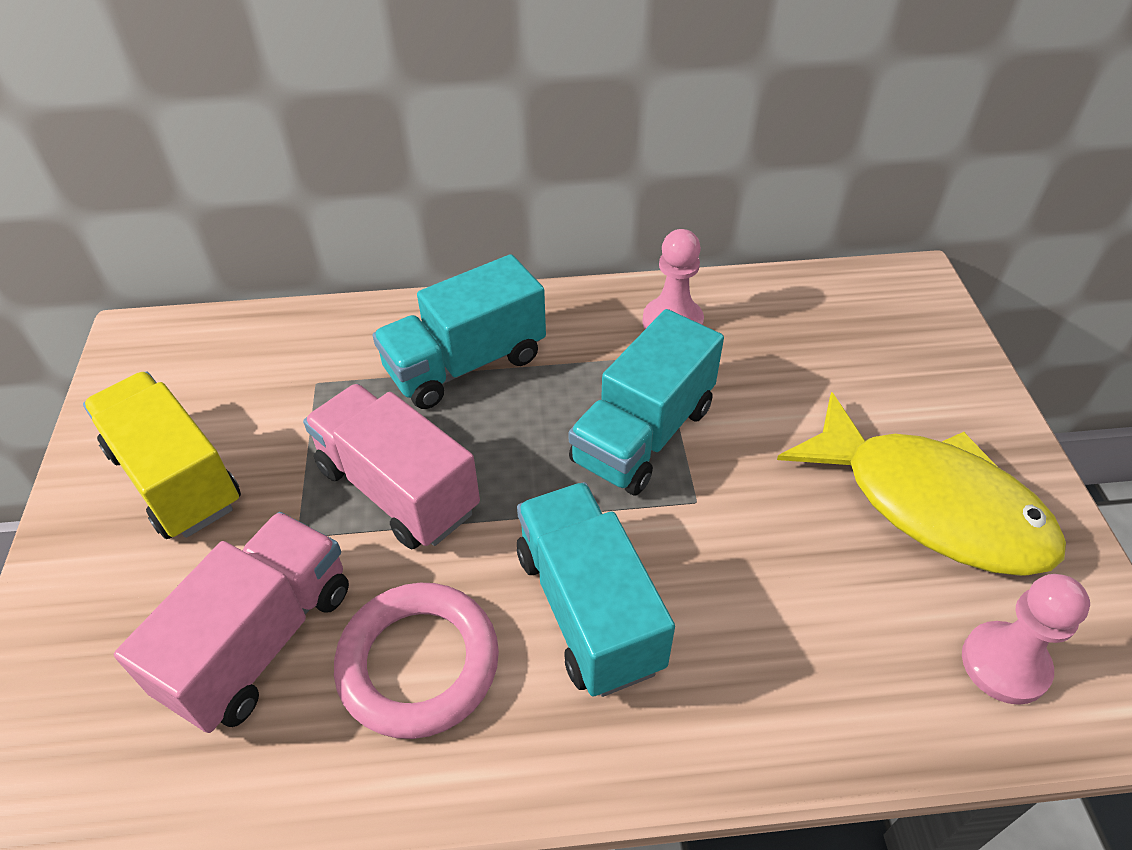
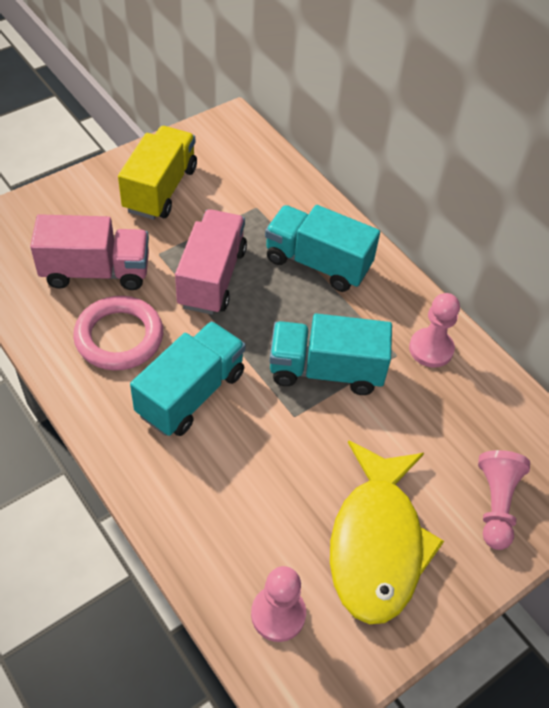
camera: 55 degrees right, 5 degrees up
(916, 370) = (495, 504): none -> pink pawn

